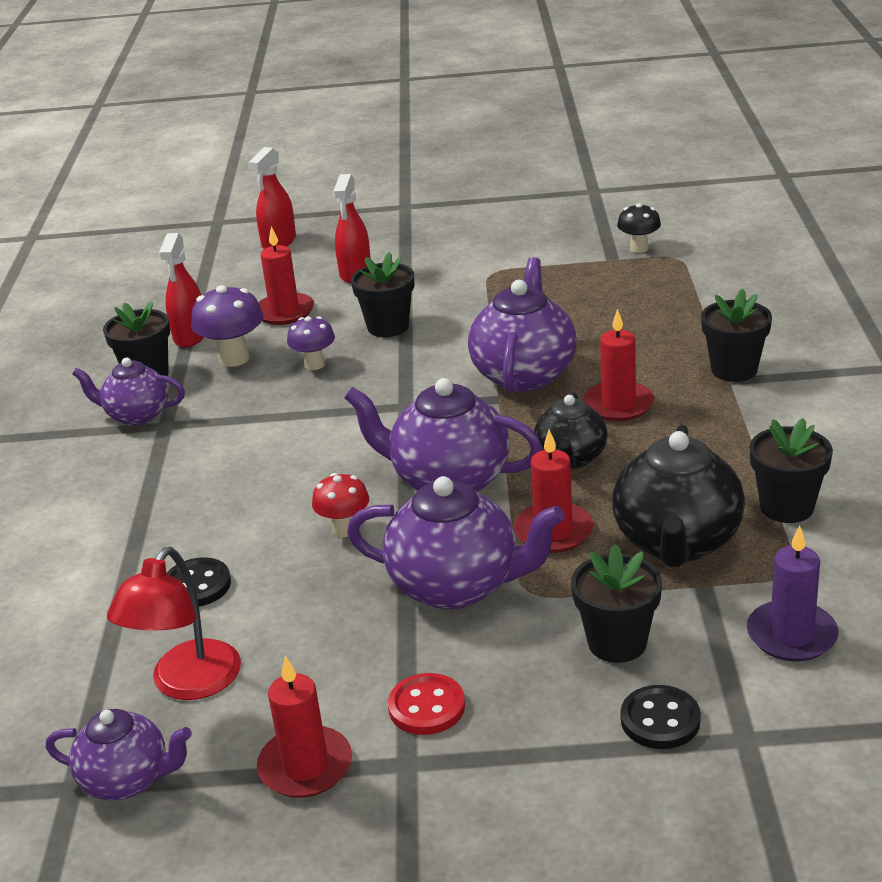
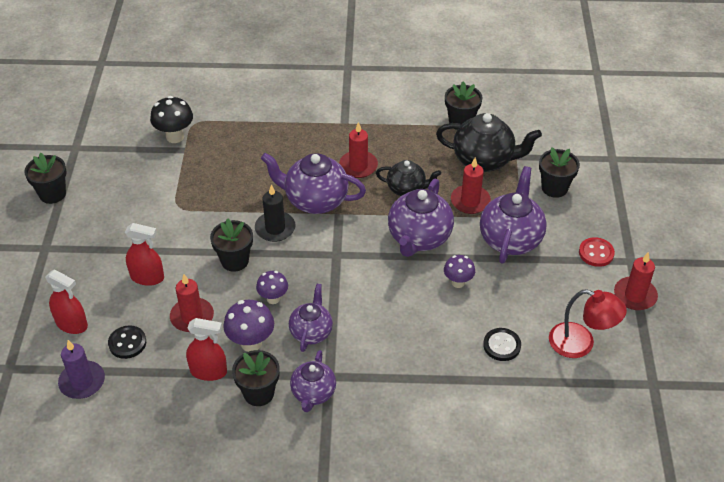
camera: 90 degrees left, 15 degrees up
(127, 780) = (647, 362): purple teapot -> purple teapot (311, 332)
(344, 529) = (458, 282): red mushroom -> purple mushroom
(456, 349) = (275, 228): none -> black candle
(639, 248) = (175, 137): black mushroom -> black mushroom, size x1.52
(660, 720) = (602, 181): black button -> black button (127, 343)
(734, 370) = (334, 119): black flower pot -> black flower pot (52, 194)
(791, 635) = (551, 136): purple candle -> purple candle (82, 382)

